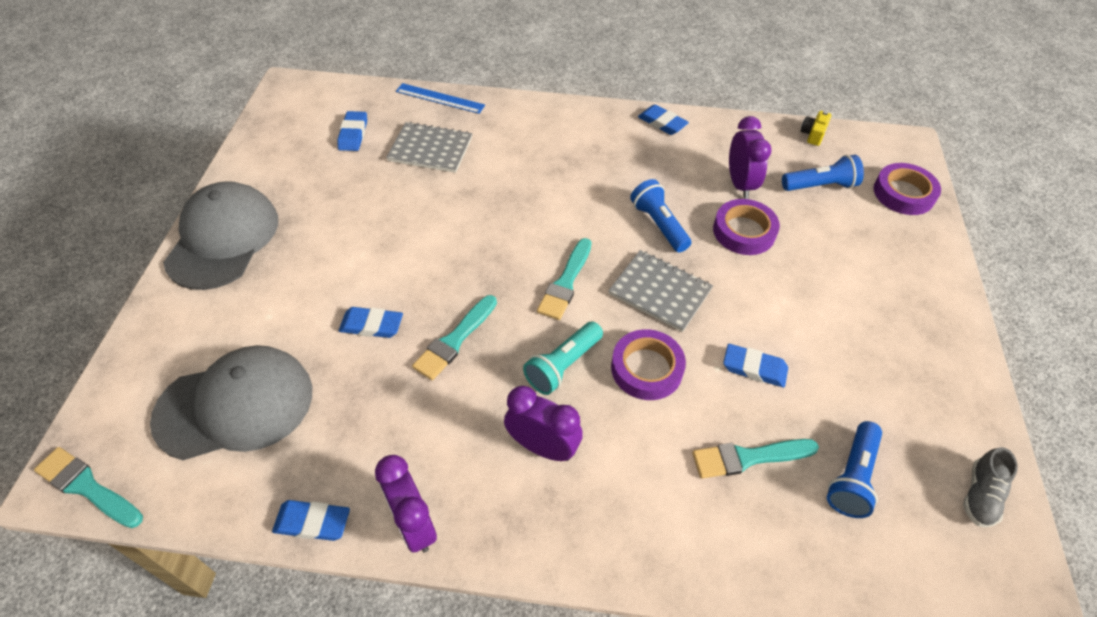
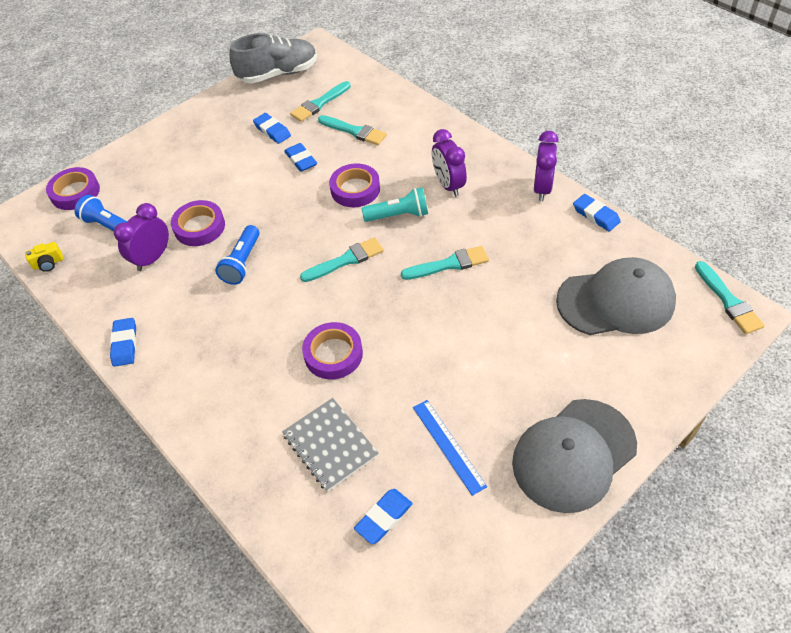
camera: 135 degrees left, 0 degrees up
(235, 405) = (616, 301): grey cap -> grey cap turned 150 degrees clockwise
(371, 325) = (496, 305): blue eraser -> blue eraser (272, 131)
(440, 98) = (263, 513): blue ruler -> blue ruler (448, 446)
(490, 202) = (333, 354): none -> purple tape
(660, 292) = (297, 222): grey notebook -> none
(852, 477) = (319, 103): blue flashlight -> turquoise brush
(980, 495) = (278, 74): grey shoe -> grey shoe, size x2.00

